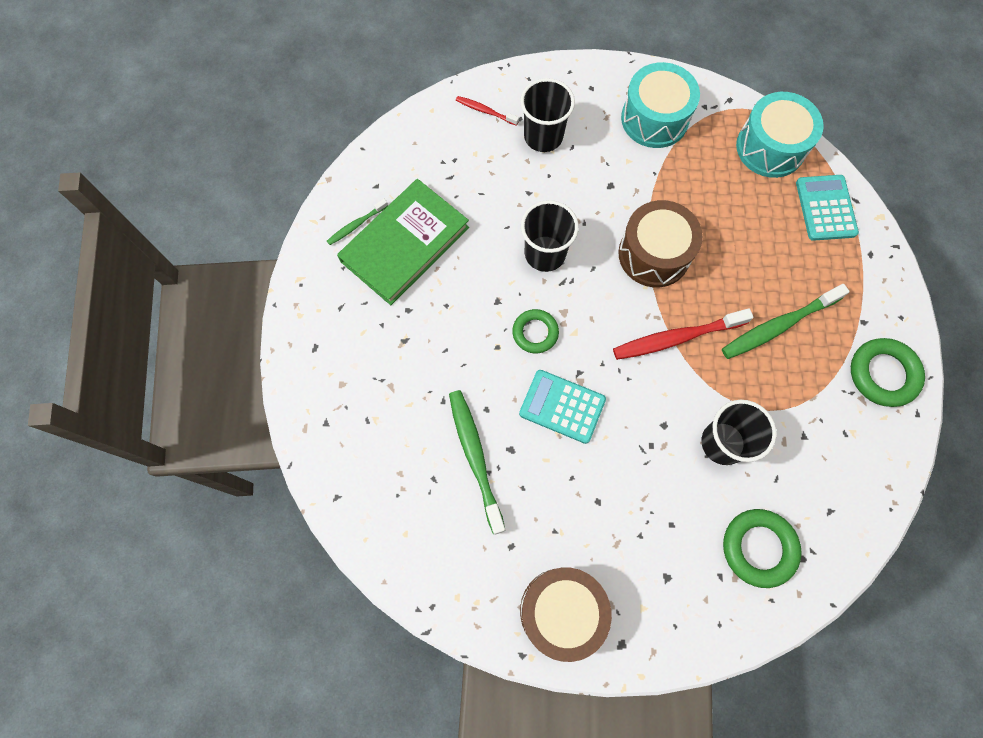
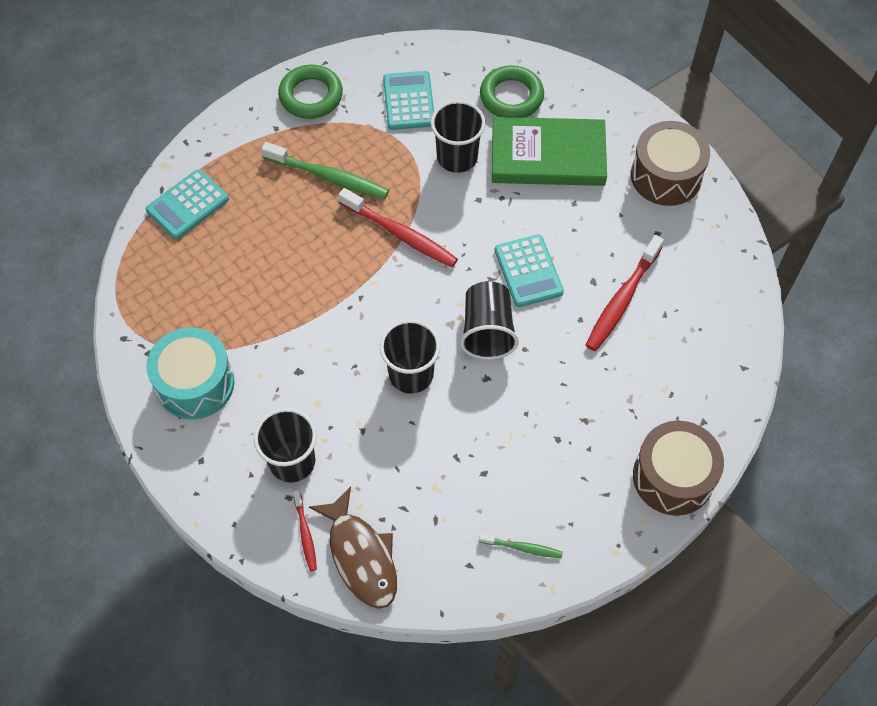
camera: 130 degrees left, 10 degrees down
(404, 244) = (503, 491): green book -> green book (548, 156)
(441, 131) = (361, 556): none -> brown fish
(475, 457) = (622, 299): green toothbrush -> red toothbrush
(535, 333) = (487, 331): green ring -> black cup
(654, 254) = (339, 295): brown drum -> brown drum (673, 477)
(770, 147) = (155, 277): turquoise drum -> none
(818, 451) = (409, 101): none -> turquoise calculator

